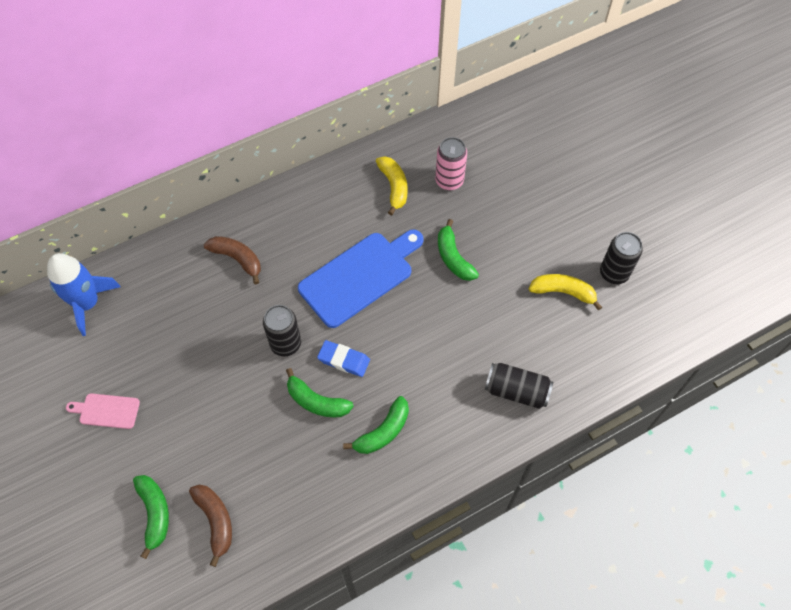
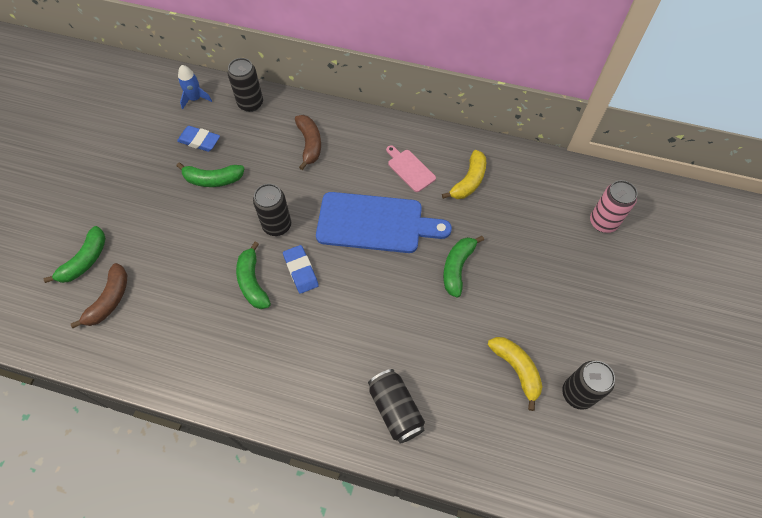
camera: 45 degrees right, 0 degrees up
(87, 303) = (195, 99): blue rocket -> blue rocket, size x0.57
(107, 411) = (132, 173): pink cutting board -> pink cutting board (410, 169)
(136, 334) = (199, 141): none -> blue eraser
(145, 267) = (250, 103): none -> black can
(383, 431) = (271, 345): green banana -> green banana (213, 179)
(449, 181) = (516, 210): pink can -> pink can (603, 222)

